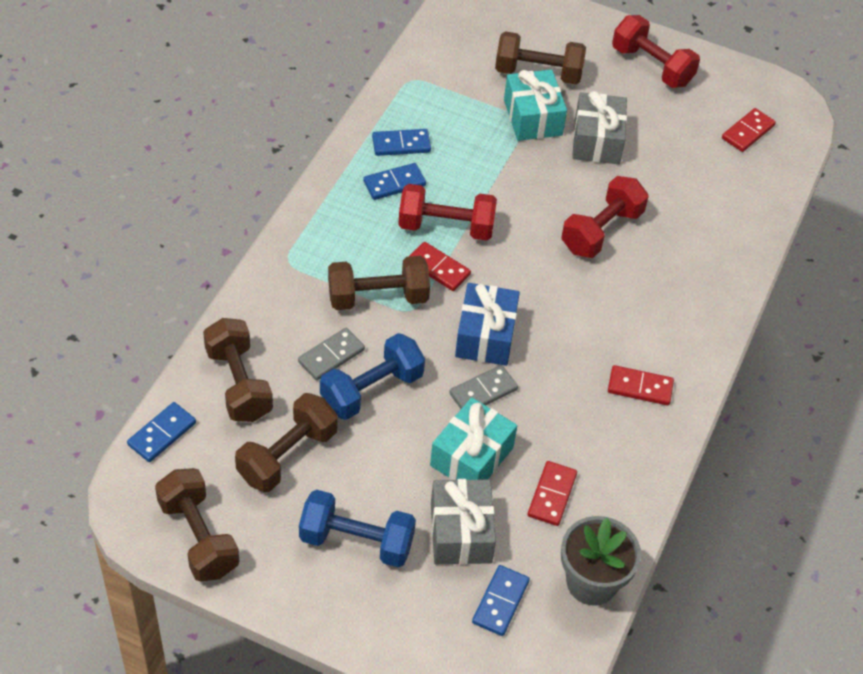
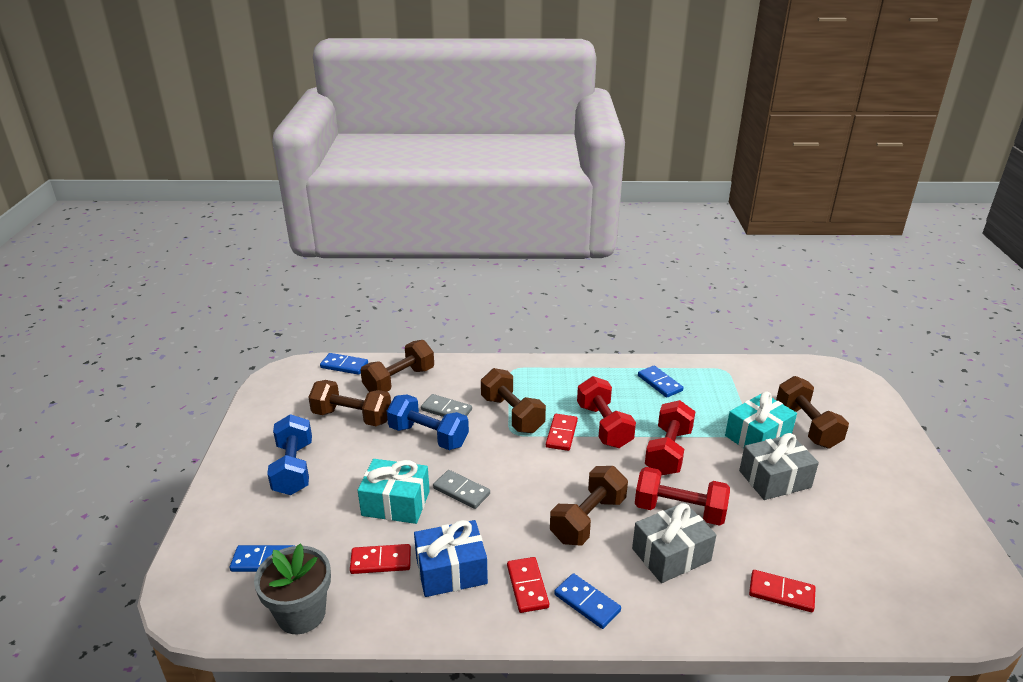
camera: 70 degrees right, 20 degrees down
(198, 537) = (272, 402): brown dumbbell -> brown dumbbell (588, 519)
(394, 183) = (621, 391): blue domino -> blue domino (587, 603)
(460, 532) = (321, 518): grey gift -> grey gift (671, 554)
(485, 336) = (516, 476): blue gift -> blue gift (451, 571)
(652, 66) = (900, 488): red dumbbell -> red dumbbell (668, 452)
(748, 132) = (904, 579): red domino -> red domino (781, 593)

